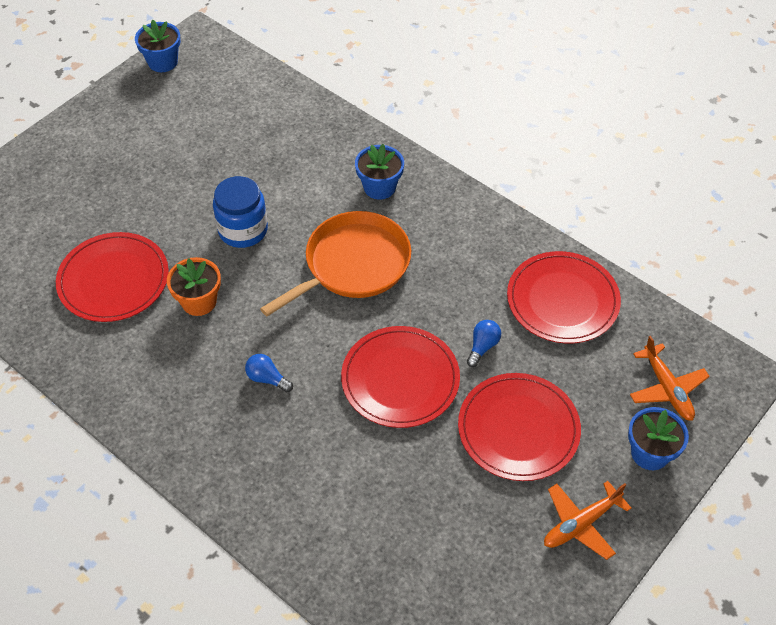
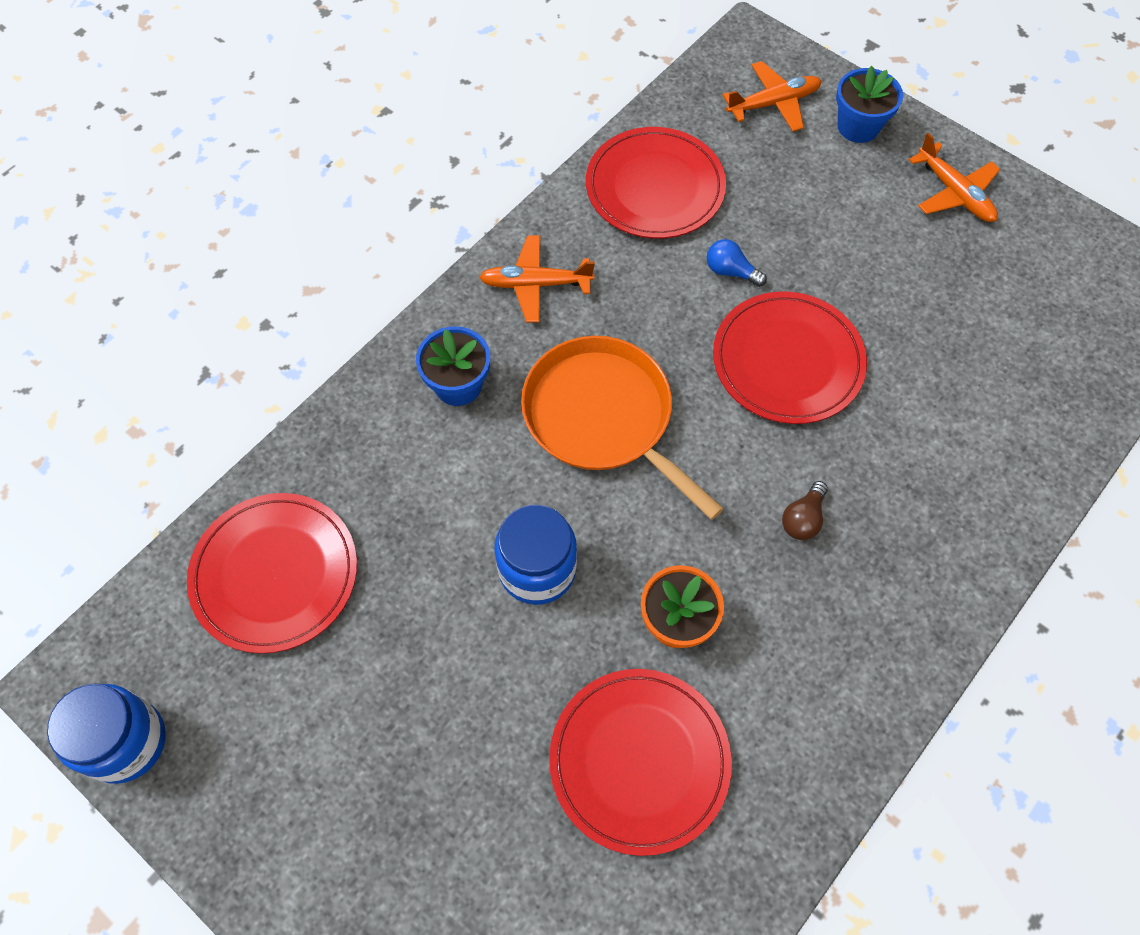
camera: 90 degrees left, 10 degrees up
(163, 62) = (126, 741): blue flower pot -> blue jar
(267, 378) = (803, 519): blue light bulb -> brown light bulb
(464, 227) = (535, 284): none -> orange plane
(518, 429) = (844, 241): red plate -> red plate (275, 574)

